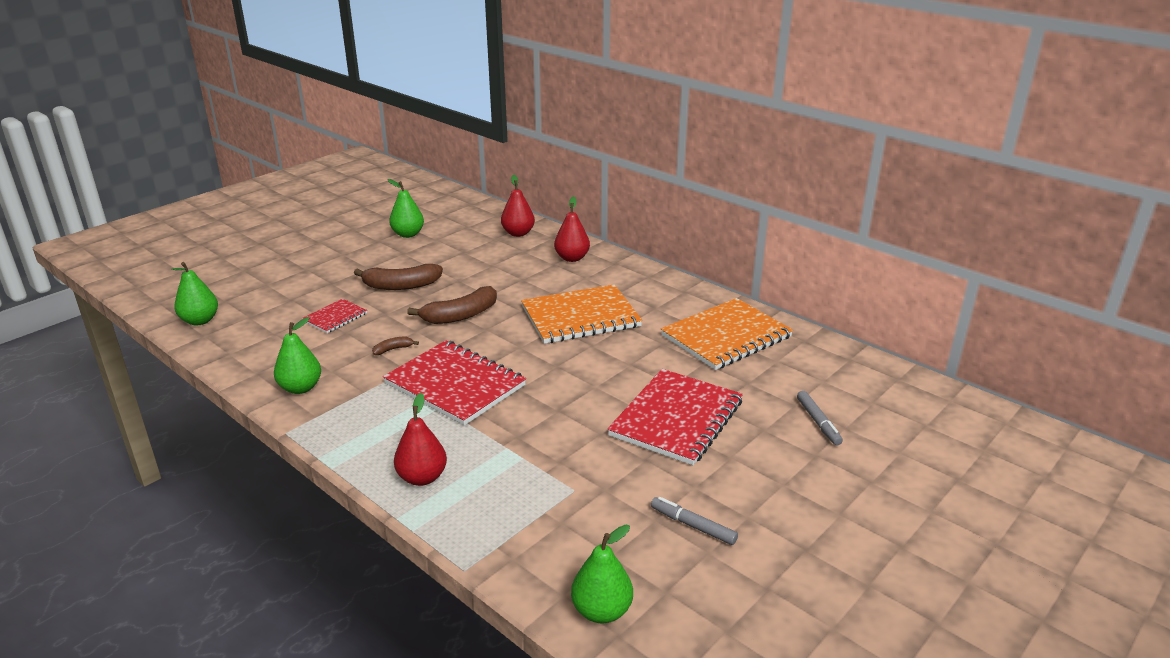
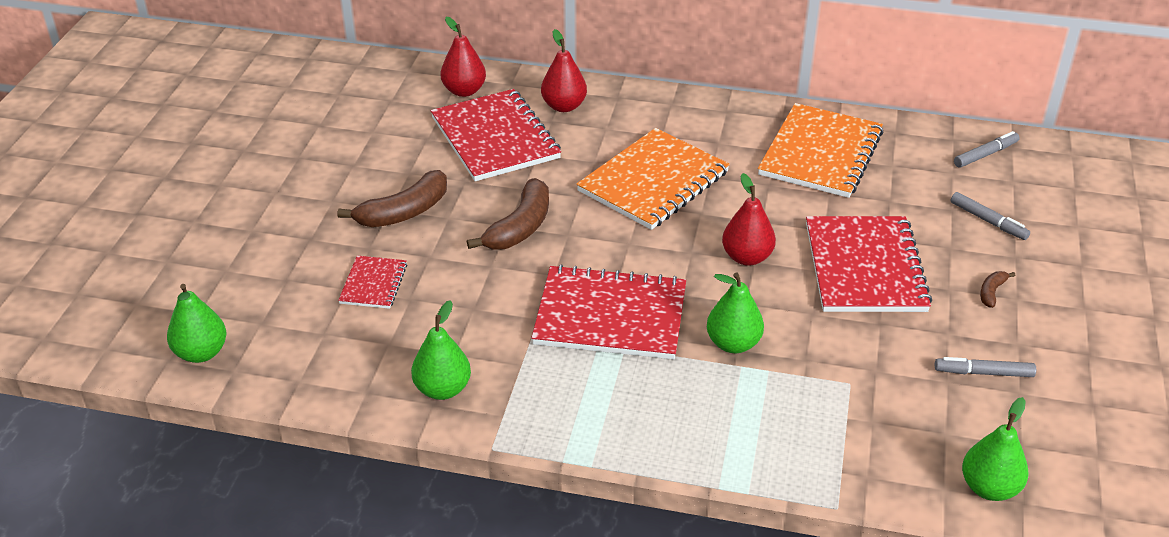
camera: 30 degrees left, 10 degrees up
(393, 349) = (492, 299): brown banana -> brown banana (991, 292)
(408, 234) = (327, 135): green pear -> green pear (733, 343)
(422, 477) = (695, 434): red pear -> red pear (747, 257)
(506, 263) = (495, 138): none -> red notebook
(867, 377) = (985, 154): none -> grey marker

